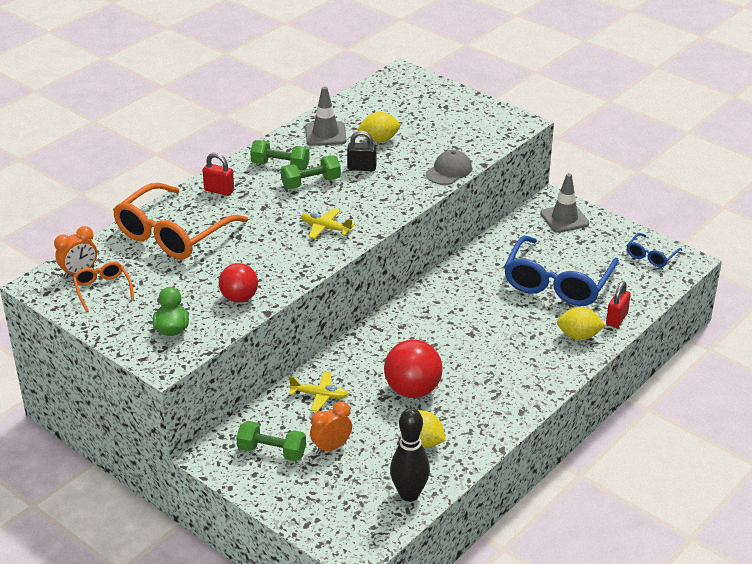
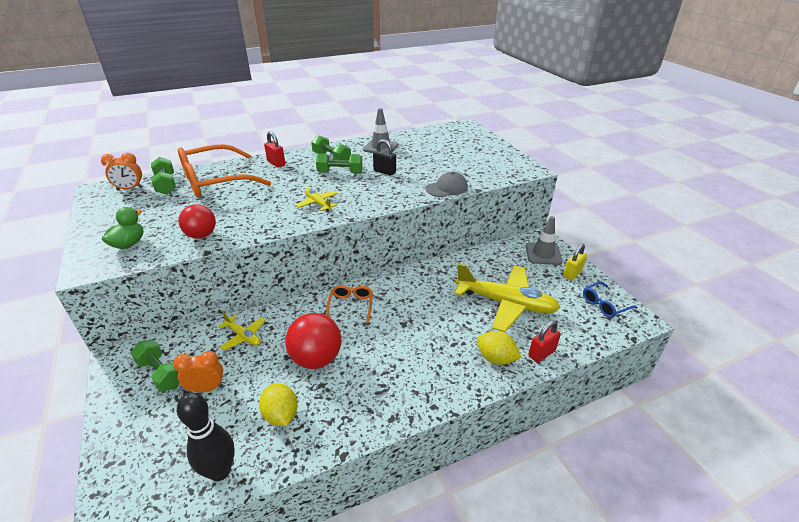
camera: 25 degrees right, 0 degrees up
(102, 289) = (127, 203): orange glasses -> orange glasses (351, 305)
(117, 255) = (166, 185): none -> green dumbbell
(379, 140) = (413, 158): yellow lemon -> none
(557, 283) = (506, 303): blue glasses -> yellow plane
(605, 233) = (572, 274): none -> yellow padlock

